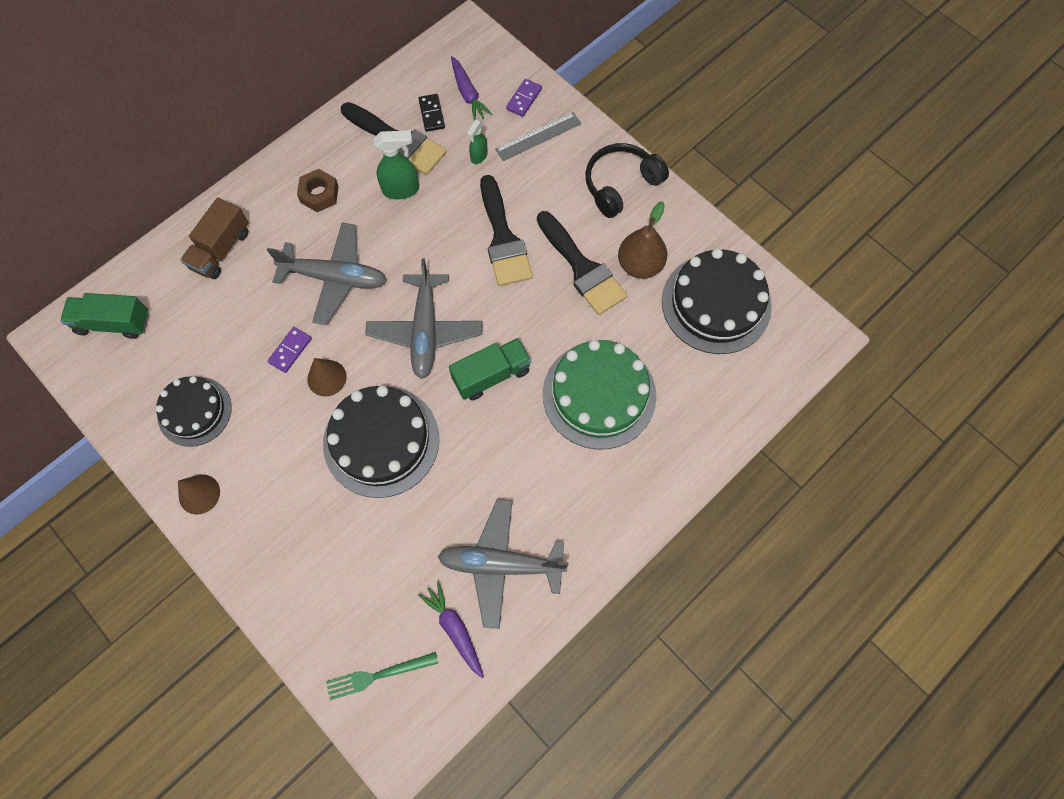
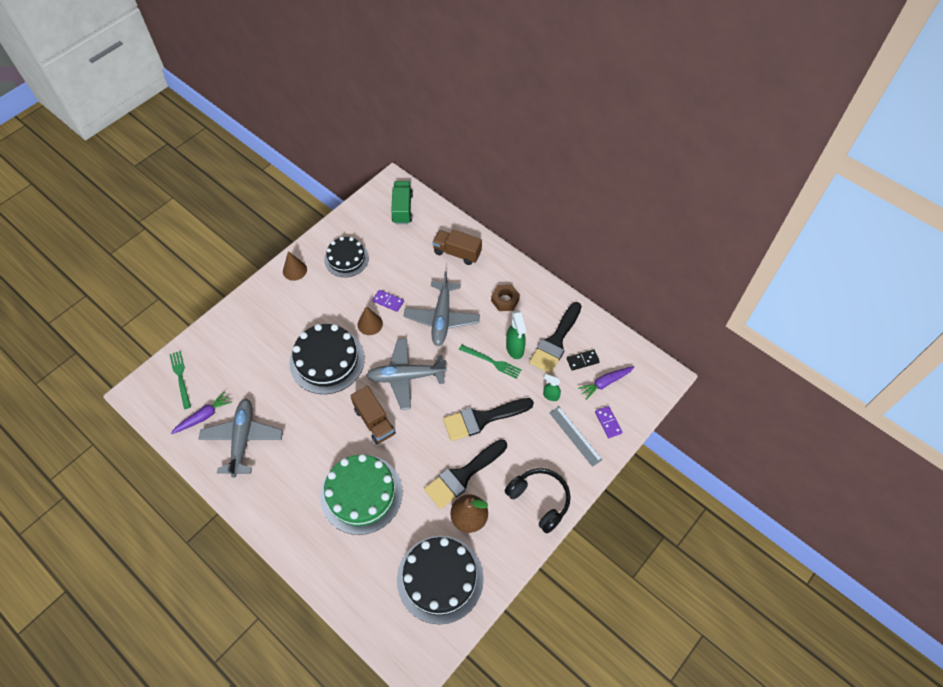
camera: 85 degrees right, 10 degrees down
(417, 220) = (492, 362): none -> green fork
(491, 375) = (374, 421): green truck -> brown truck
(524, 99) = (608, 422): purple domino -> purple domino turned 45 degrees clockwise

